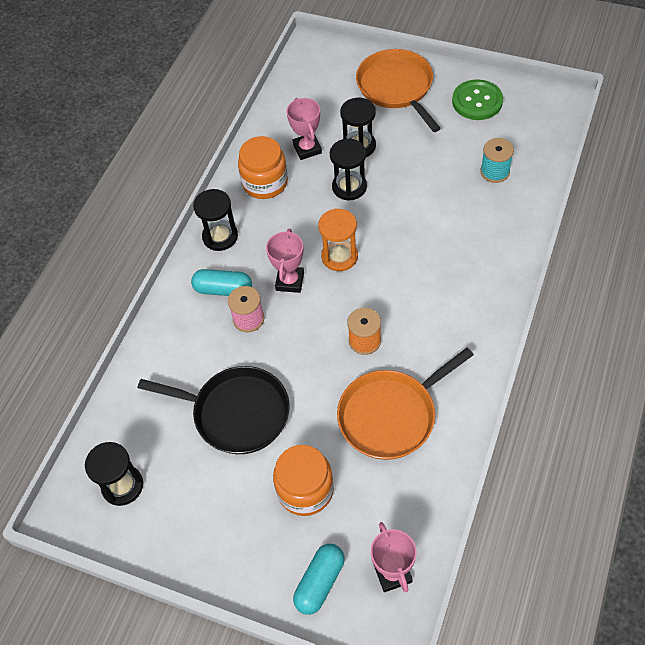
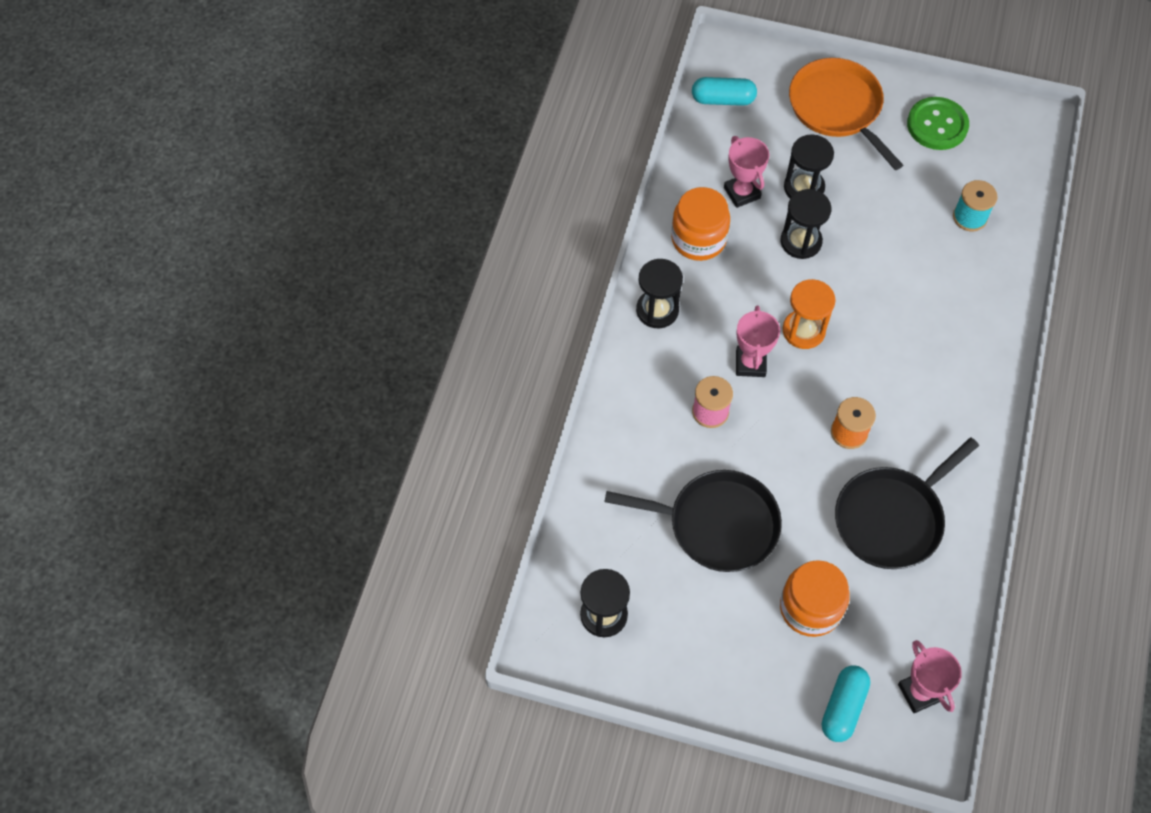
camera: 10 degrees left, 5 degrees up
(223, 289) = (673, 376): turquoise capsule -> turquoise capsule (723, 99)
(391, 415) = (892, 518): orange pan -> black pan

